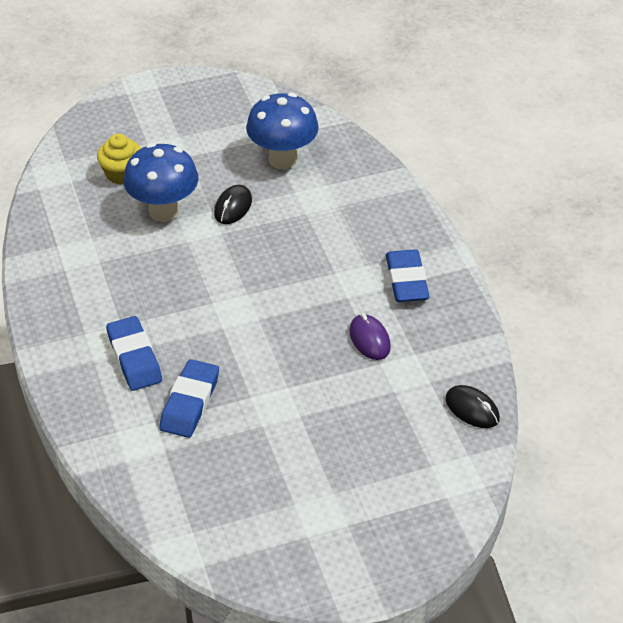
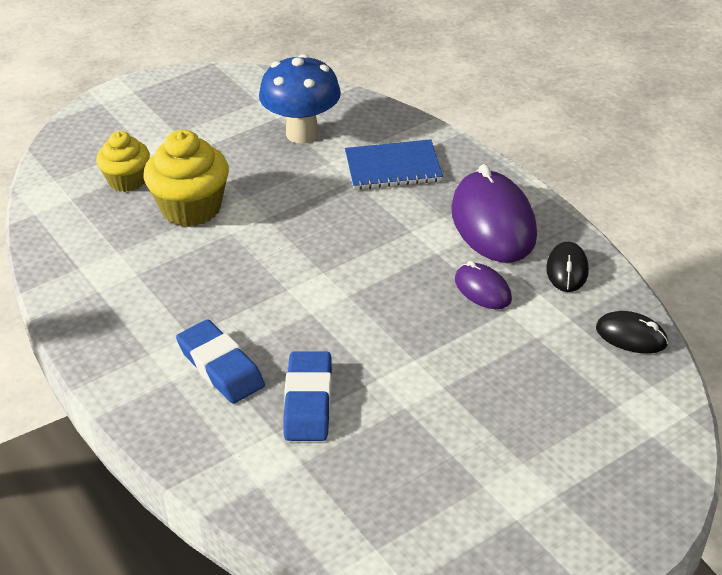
camera: 15 degrees left, 5 degrees down
(164, 211) = (191, 208): blue mushroom -> yellow cupcake
(233, 207) = (268, 189): black mouse -> black mouse (567, 270)
(345, 209) = (393, 167): none -> blue notebook
(406, 280) = (493, 223): blue eraser -> purple mouse

